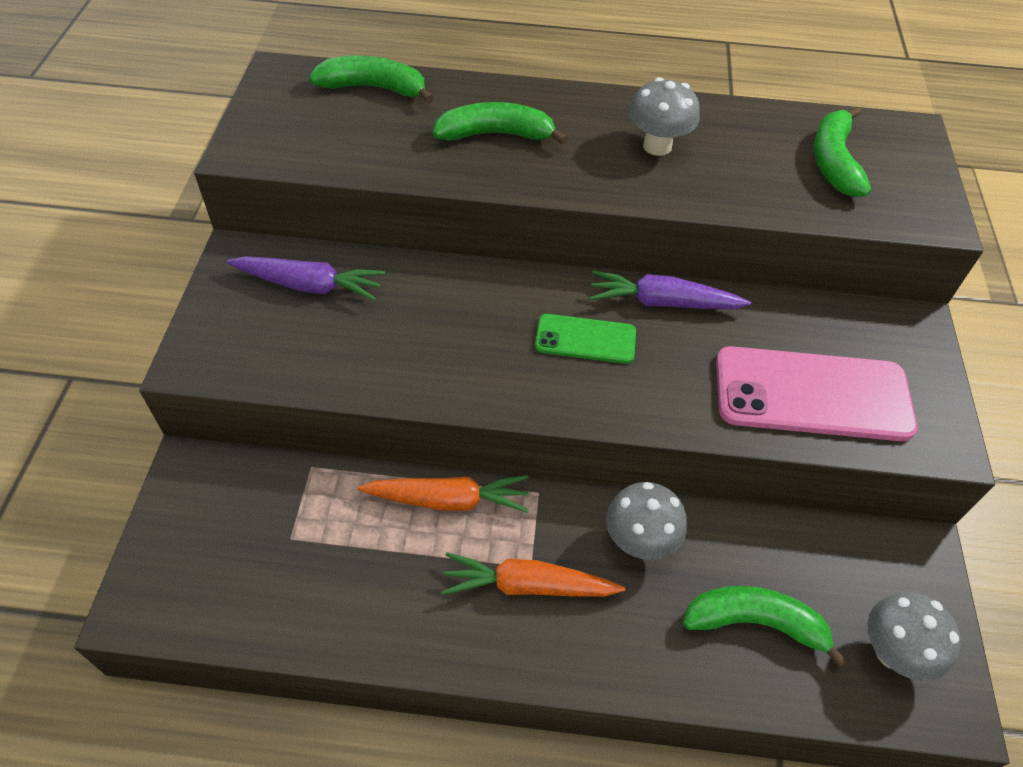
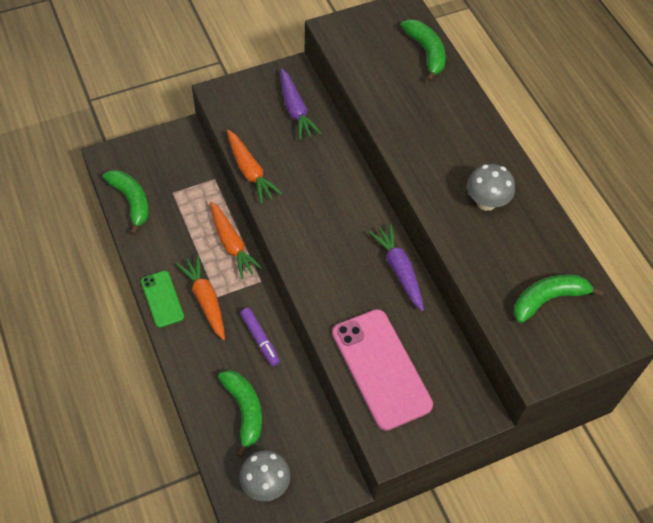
camera: 60 degrees right, 5 degrees up
(377, 390) = (250, 171): none -> orange carrot
(496, 134) = (432, 123): green banana -> green banana (131, 201)
(585, 339) = (344, 244): green phone -> green phone (162, 299)
(639, 541) = (260, 339): grey mushroom -> purple marker

